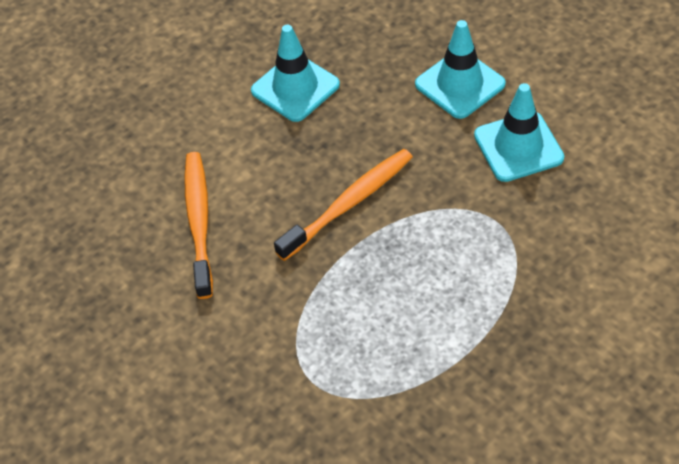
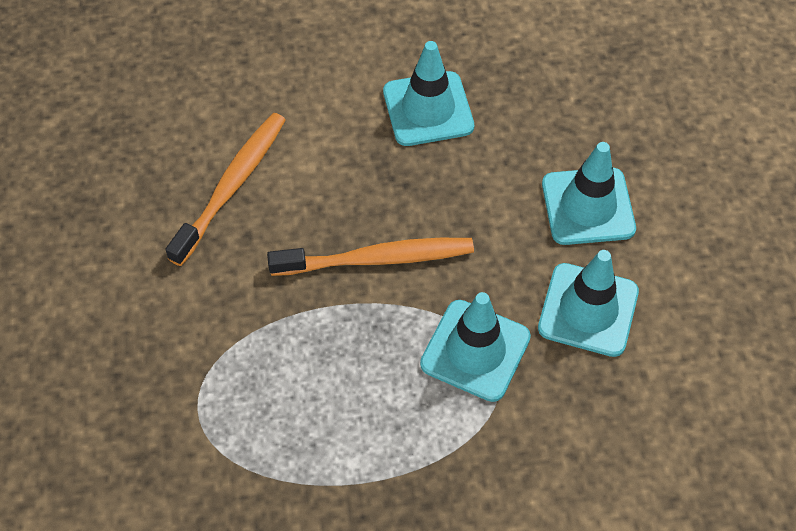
camera: 30 degrees right, 5 degrees up
(469, 218) = (475, 350): none -> turquoise traffic cone

